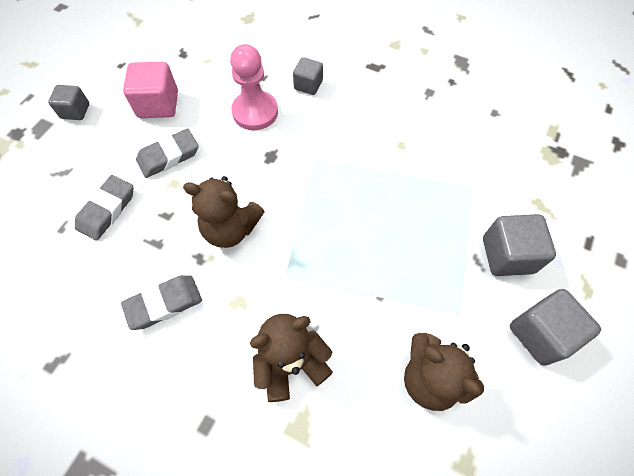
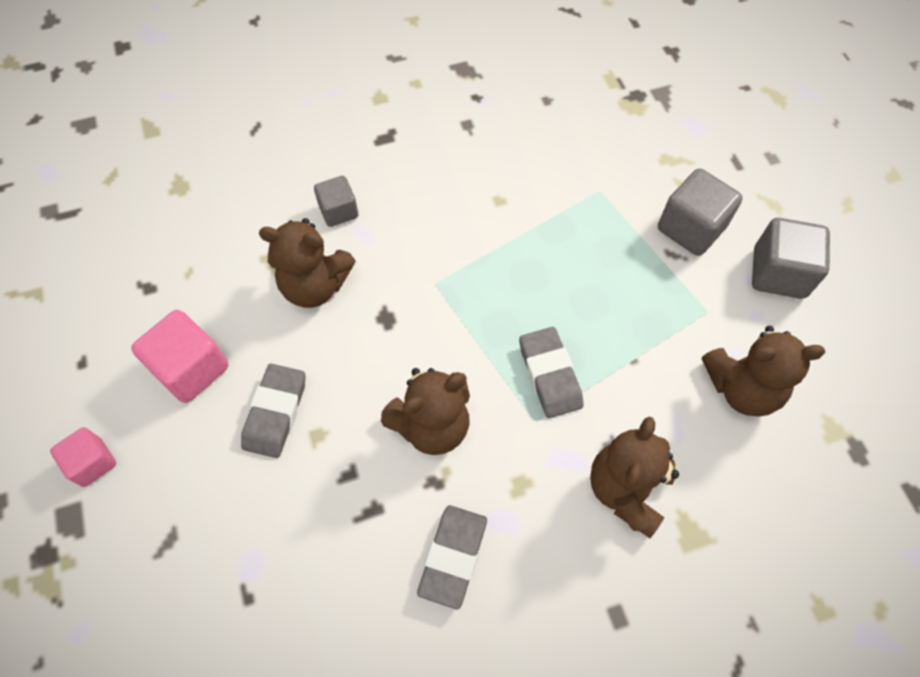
camera: 45 degrees left, 0 degrees up
(75, 111) = (92, 463): grey cube -> pink cube
(107, 210) = (276, 529): grey eraser -> grey eraser (550, 375)
(255, 112) = (315, 285): pink pawn -> brown teddy bear

